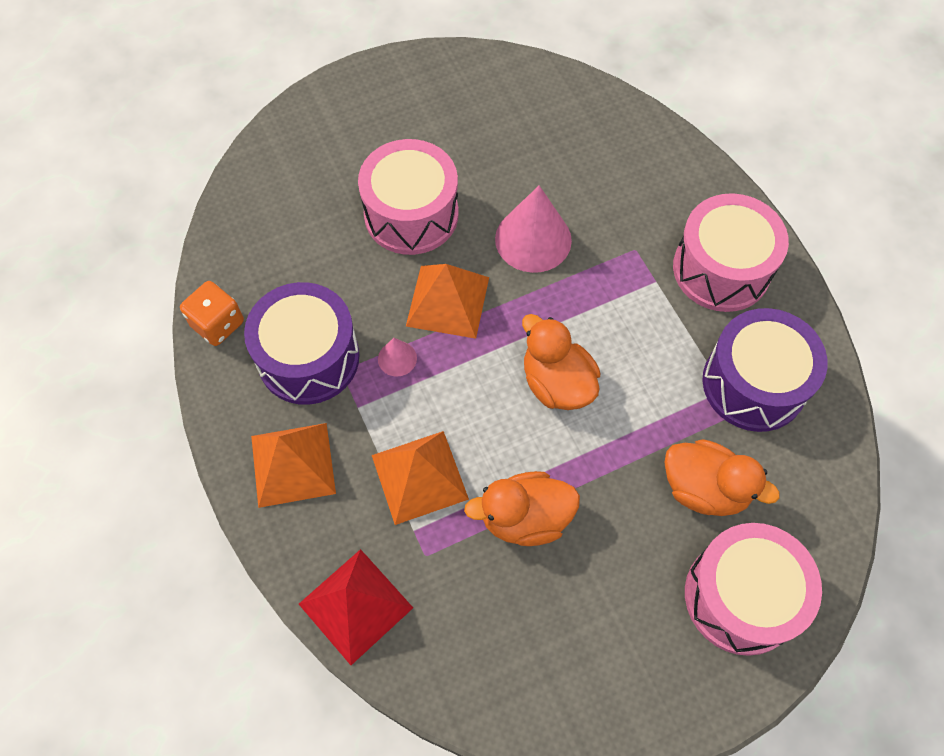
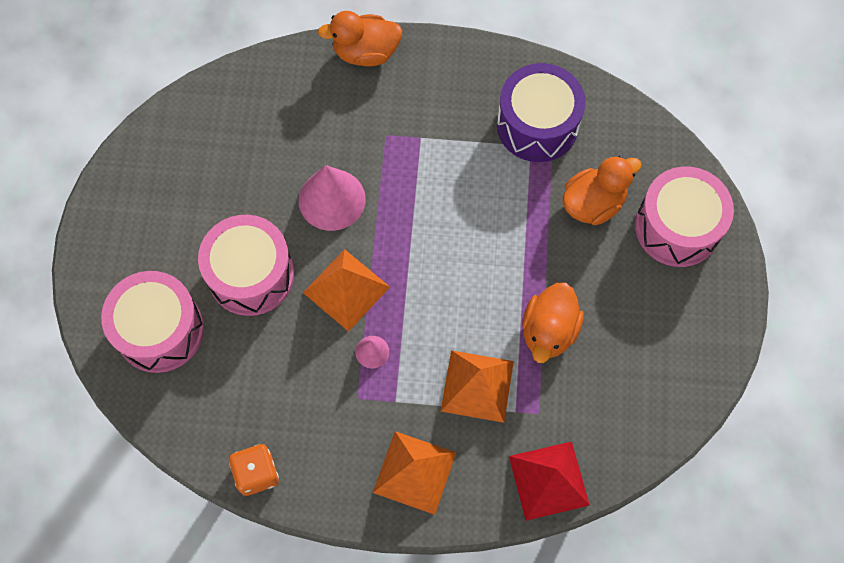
camera: 60 degrees left, 5 degrees up
(308, 358) = (331, 417): purple drum -> none
(557, 383) = (460, 251): orange duck -> orange duck (365, 52)
(721, 269) = (438, 89): pink drum -> pink drum (160, 330)

